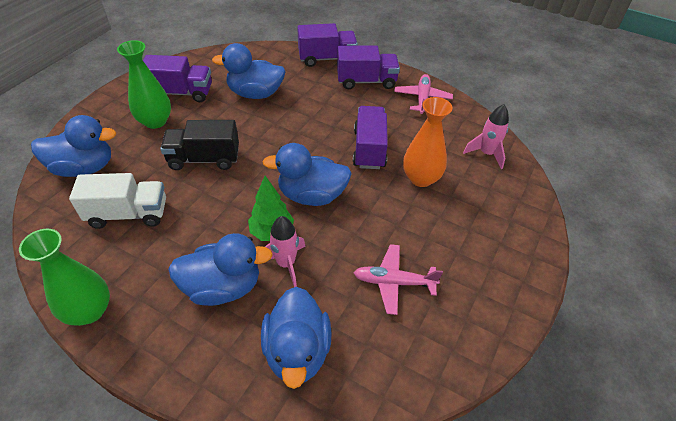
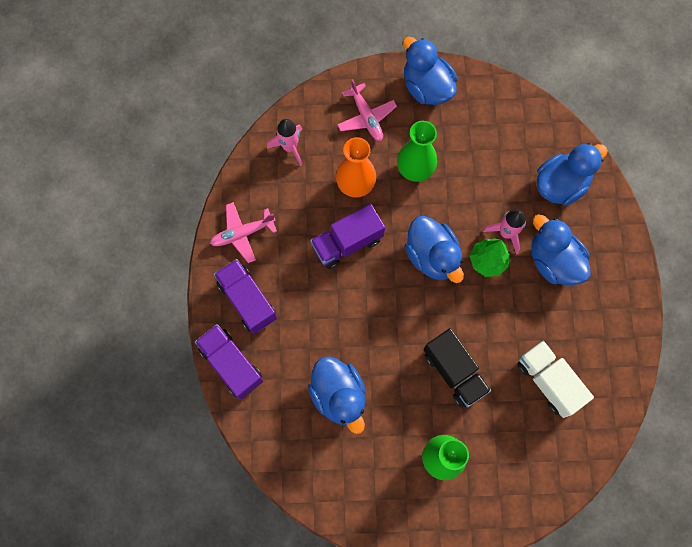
camera: 120 degrees left, 25 degrees up
(84, 168) = (535, 466): blue duck -> blue duck (426, 87)
(89, 311) = (631, 332): green vase -> green vase (415, 169)
(181, 93) = (387, 470): purple truck -> none
(393, 282) = (470, 155): pink plane -> pink plane (366, 117)

